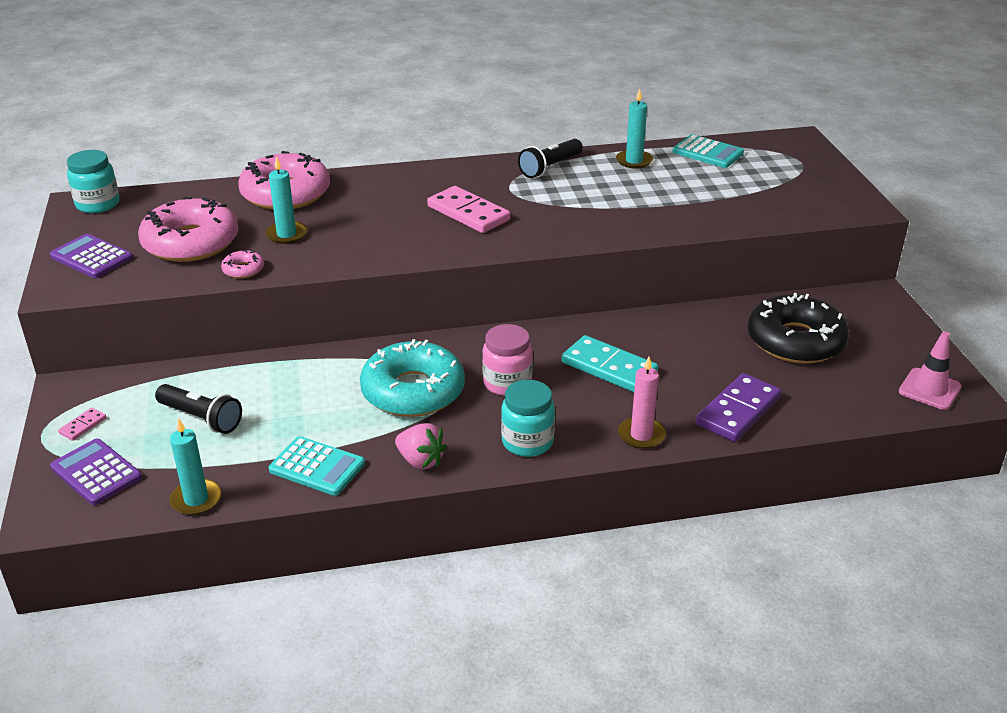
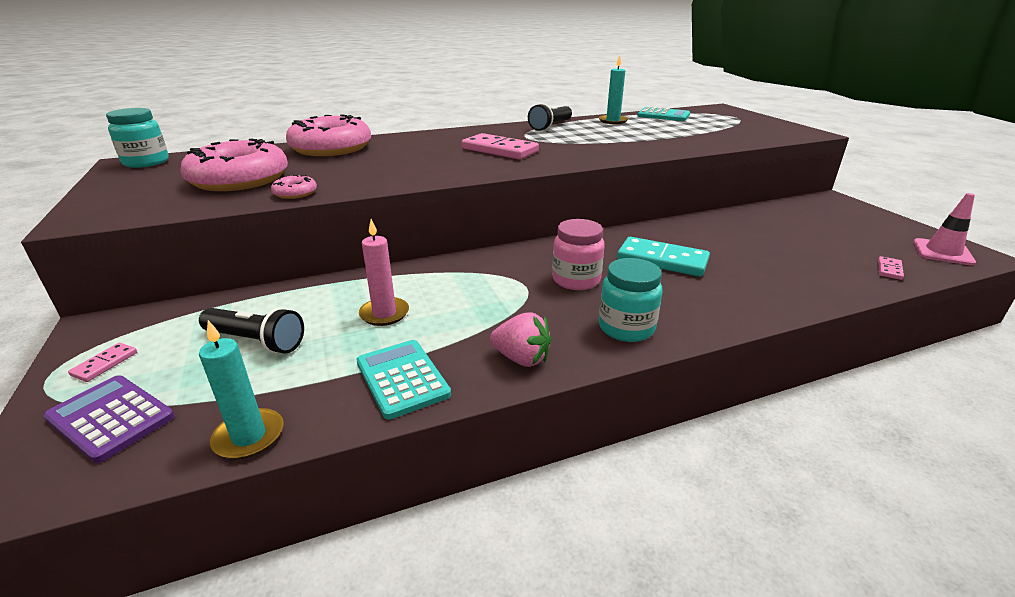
camera: 10 degrees left, 5 degrees down
(91, 257) = (129, 194): purple calculator -> none
(286, 234) = (336, 170): turquoise candle -> none
(317, 467) = (402, 378): turquoise calculator -> turquoise calculator turned 135 degrees counterclockwise
(413, 391) = (486, 294): turquoise donut -> none
(641, 435) = (734, 310): pink candle -> pink candle (384, 314)
(738, 411) = (804, 282): purple domino -> none
(795, 341) = (800, 230): black donut -> none
(844, 405) = (889, 270): none -> pink domino

